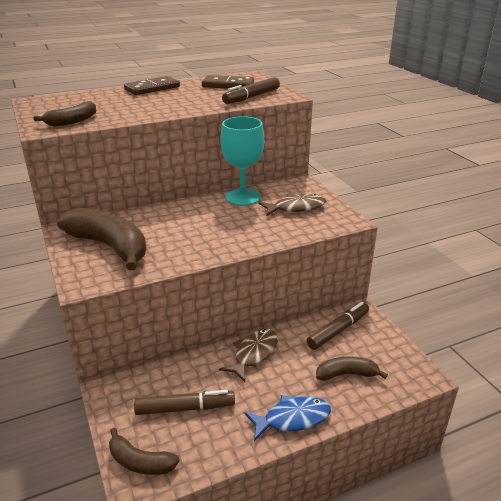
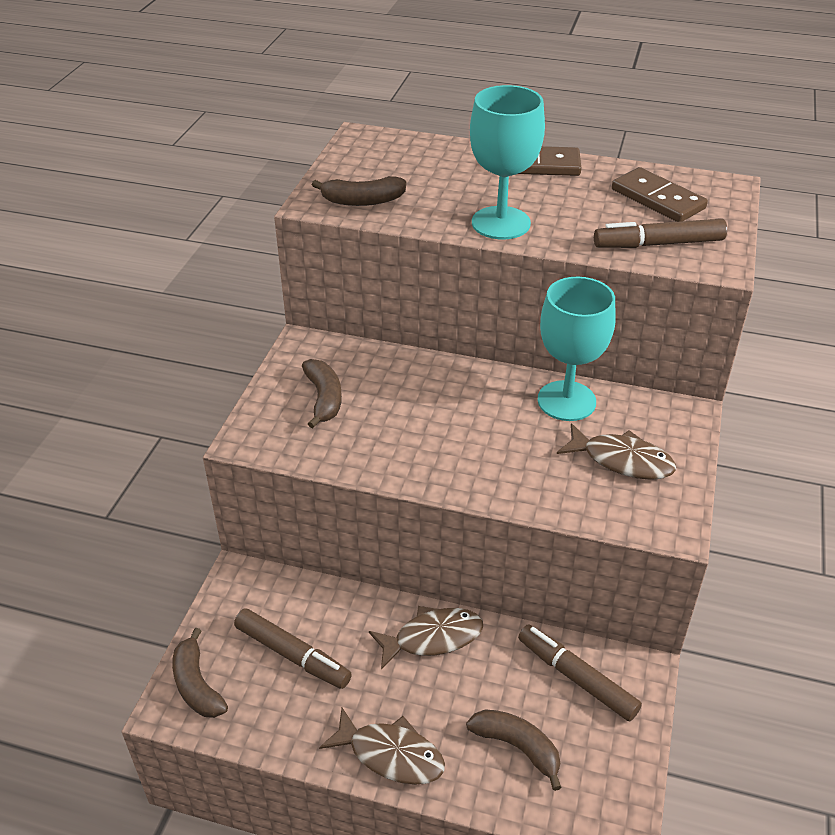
camera: 40 degrees right, 10 degrees up
(109, 246) = (324, 398): brown banana -> brown banana, size x0.55
(165, 109) = (501, 223): none -> turquoise goblet
(292, 419) = (390, 754): blue fish -> brown fish
(338, 330) = (576, 678): brown marker -> brown marker turned 135 degrees counterclockwise

